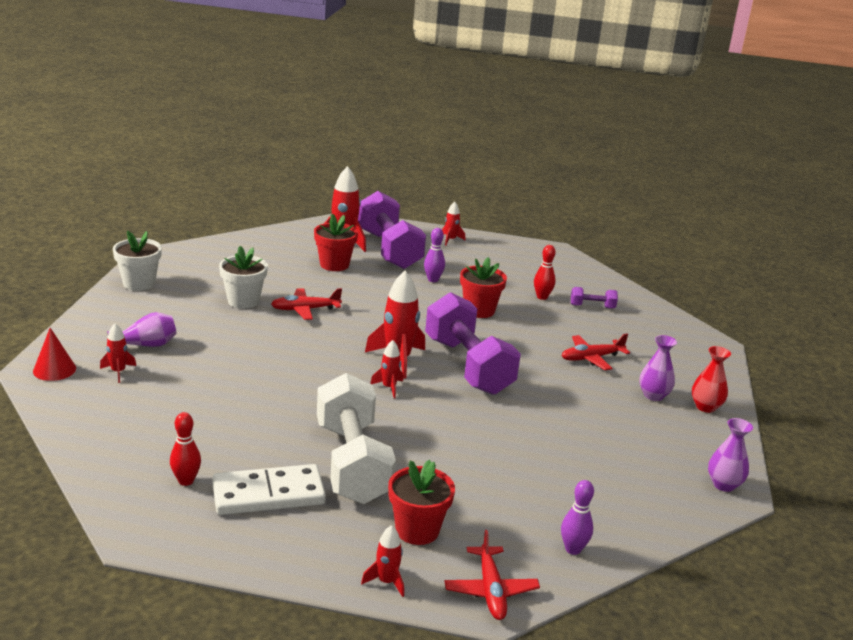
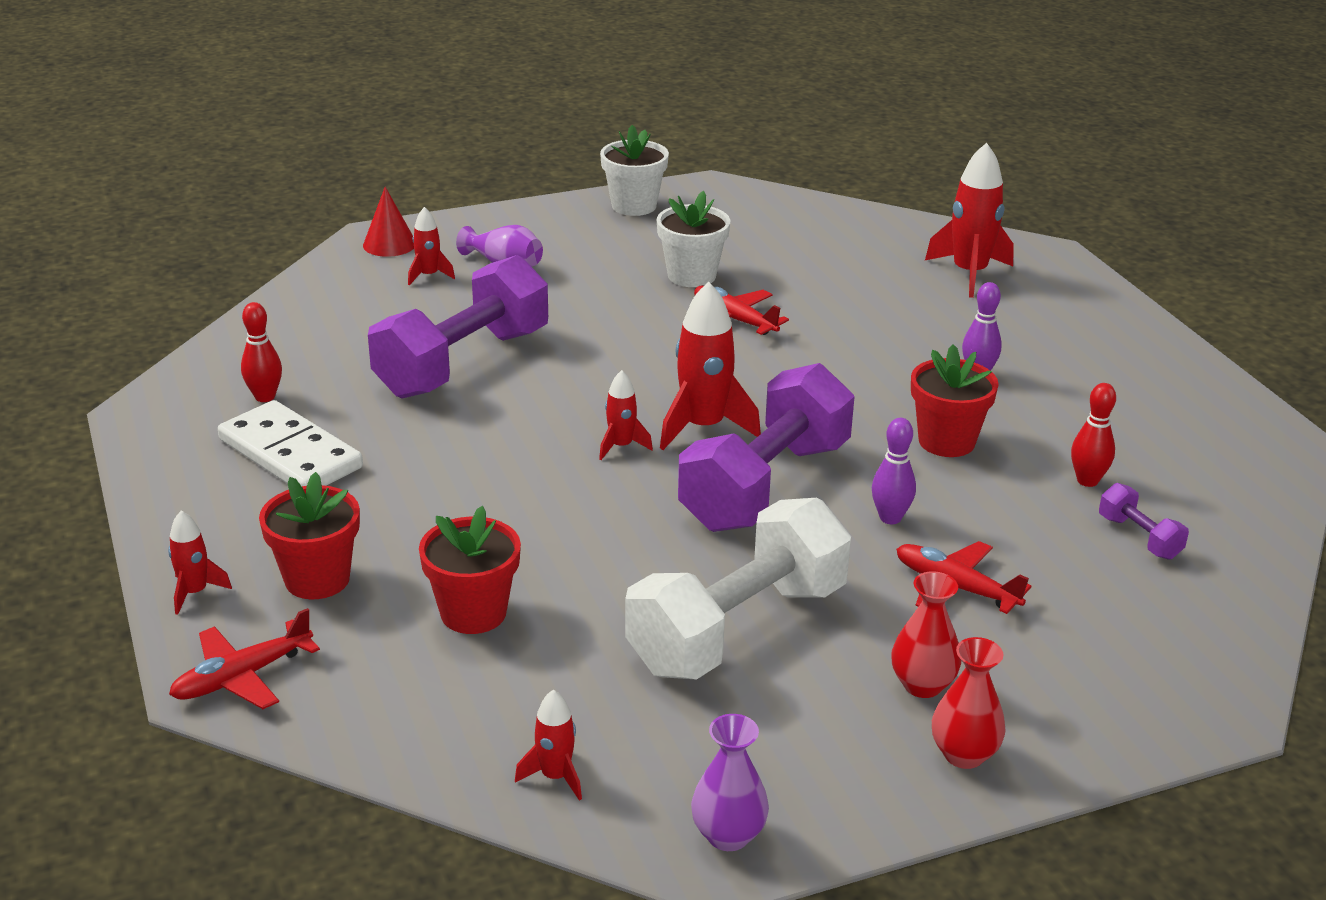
camera: 60 degrees right, 5 degrees up
(334, 265) = (891, 292): red flower pot -> red flower pot (473, 613)
(352, 463) = (413, 483): white dumbbell -> white dumbbell (737, 628)
(389, 249) = (1010, 311): purple dumbbell -> purple dumbbell (462, 363)
(450, 240) = (1137, 343): red rocket -> red rocket (555, 777)
(573, 549) = (393, 721): purple bowling pin -> purple bowling pin (890, 518)
(653, 395) = (922, 685): purple vase -> red vase

